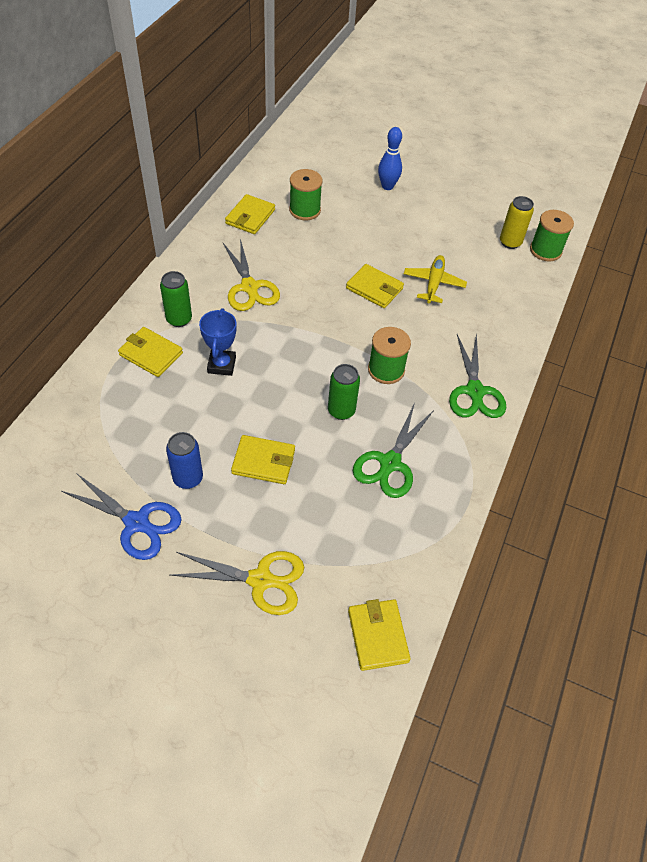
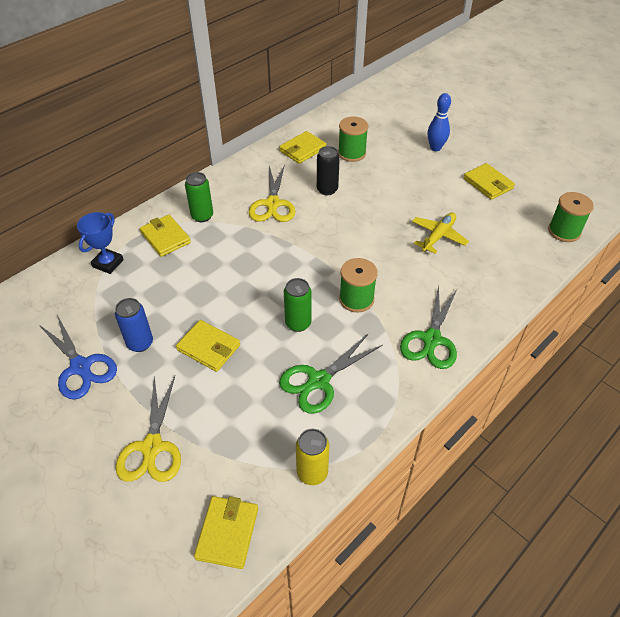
camera: 25 degrees right, 5 degrees down
(221, 365) = (216, 260): blue trophy -> blue trophy (108, 263)
(260, 580) = (152, 447): yellow scissors -> yellow scissors turned 60 degrees clockwise
(299, 258) = (327, 189): none -> black can
(374, 288) = (381, 228): yellow wallet -> yellow wallet (488, 183)
(510, 242) = (531, 217): yellow can -> yellow can (312, 472)

